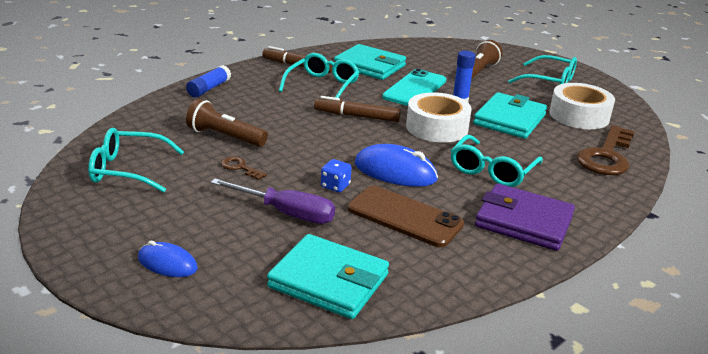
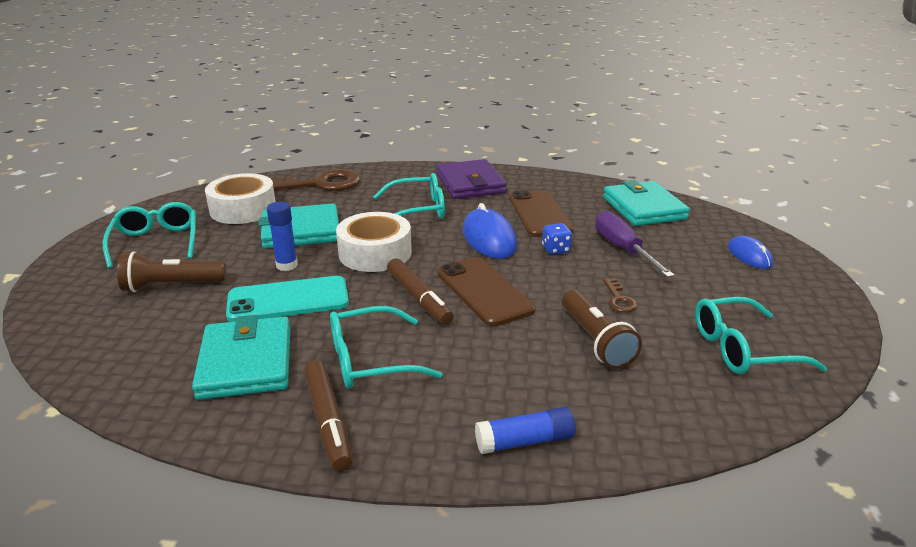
camera: 130 degrees left, 0 degrees up
(128, 170) = (742, 348): turquoise glasses -> turquoise glasses turned 120 degrees clockwise
(330, 135) = (484, 291): none -> brown phone

